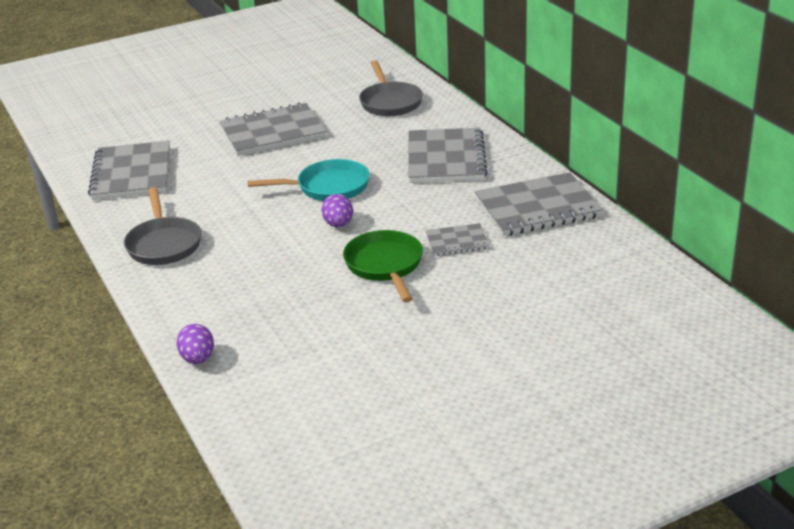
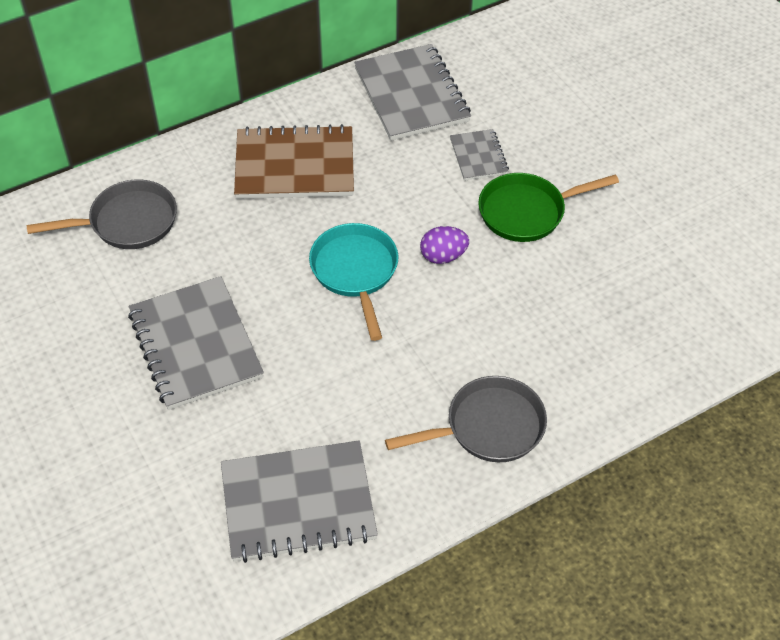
camera: 95 degrees left, 20 degrees up
(198, 359) = (711, 354): purple egg -> none
(446, 159) = (295, 166): grey notebook -> brown notebook

